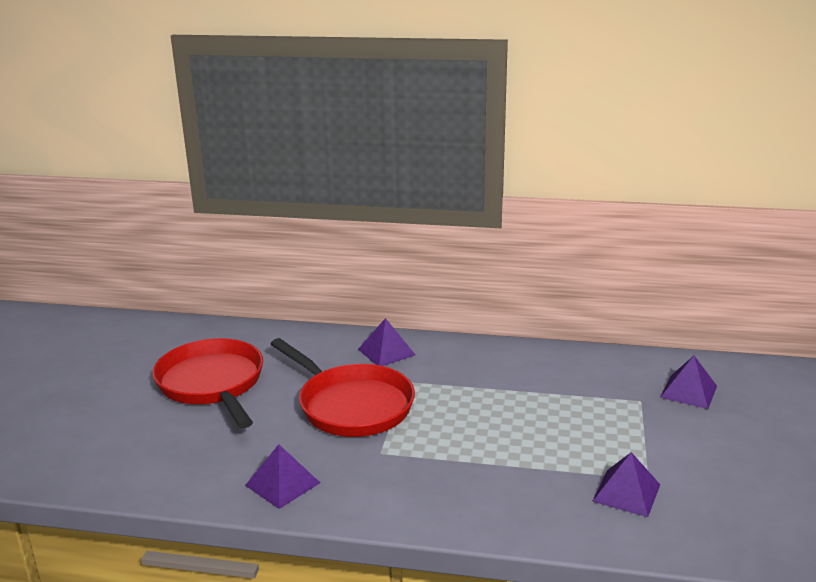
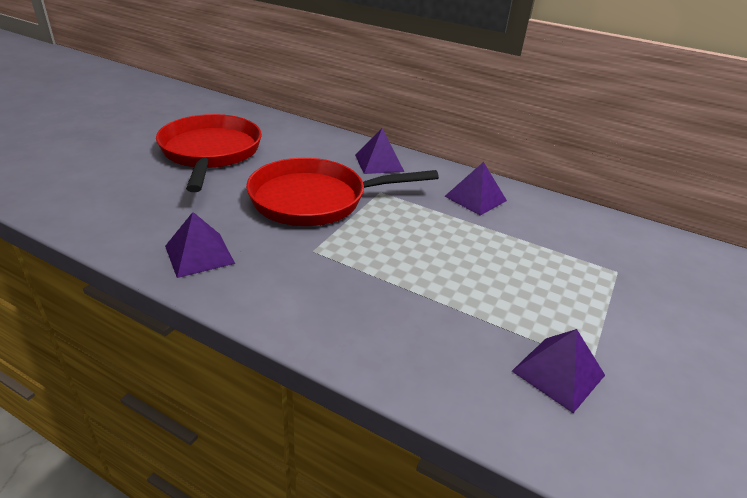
camera: 15 degrees right, 10 degrees up
(351, 405) = (315, 200): red pan -> red pan turned 105 degrees clockwise
(688, 391) = (678, 276): purple pyramid -> purple pyramid (475, 198)

